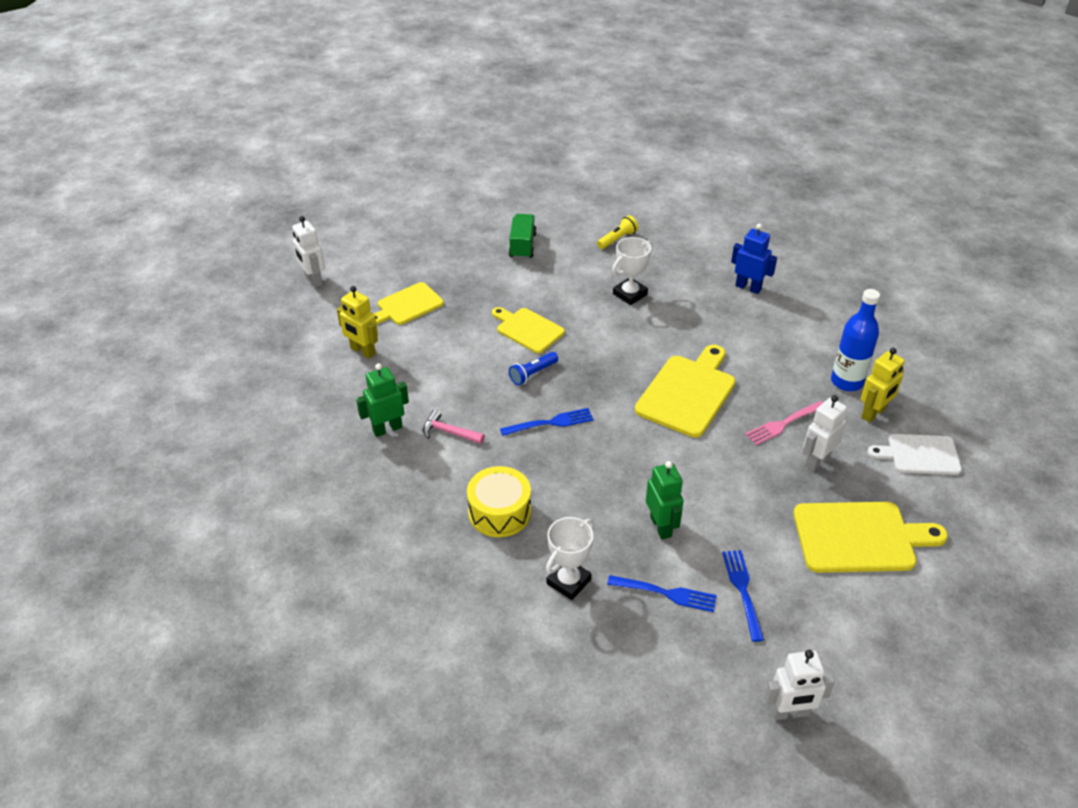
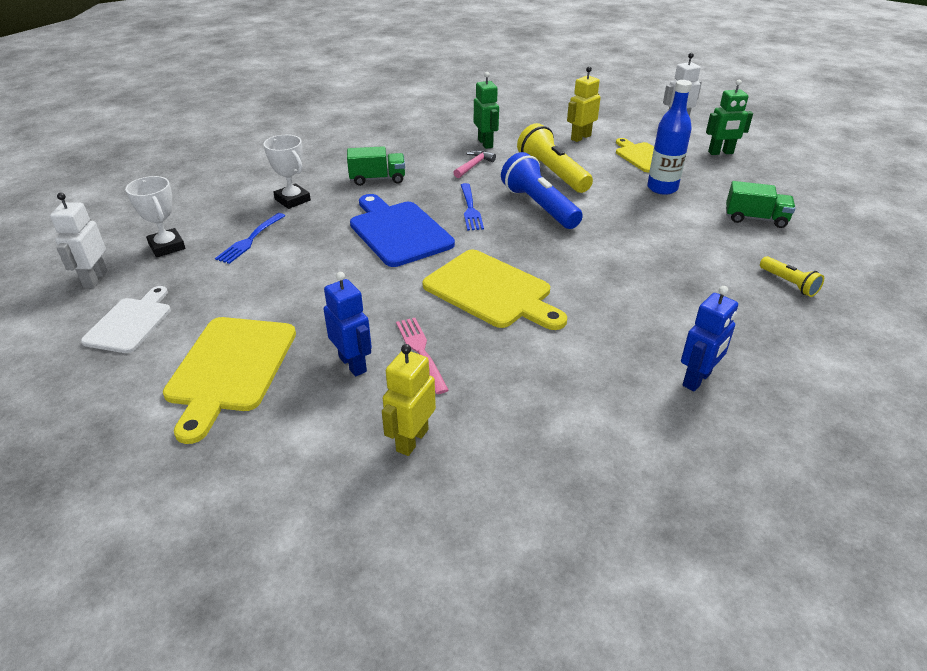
camera: 100 degrees right, 5 degrees down
(458, 368) = (552, 173): none -> yellow flashlight
(499, 512) = (377, 179): yellow drum -> green truck
(528, 329) = (606, 209): yellow cutting board -> none
(532, 374) = (539, 206): blue flashlight -> blue flashlight, size x1.92
(611, 471) = (398, 231): none -> blue cutting board
(630, 294) = (671, 277): white trophy -> white trophy (167, 246)
(661, 526) = (320, 248): green robot -> green robot (720, 153)
(743, 591) = (223, 278): blue fork -> none
(817, 460) = (353, 364): white robot -> blue robot
(846, 382) = (481, 430): blue bottle -> blue bottle (662, 188)
(873, 413) = (412, 440): yellow robot -> yellow robot turned 60 degrees clockwise
(919, 454) = (320, 464): white cutting board -> white cutting board (130, 323)

